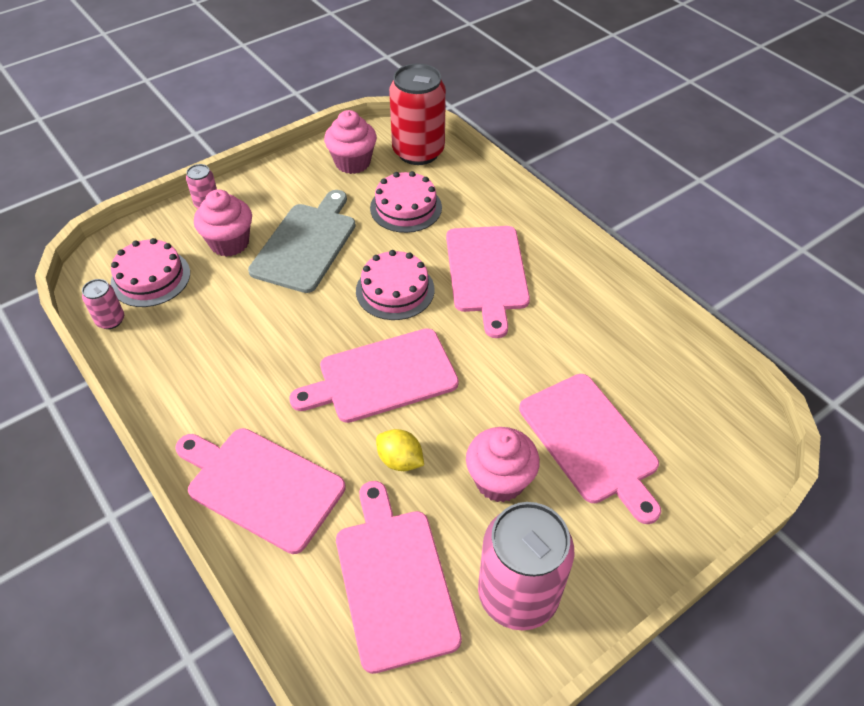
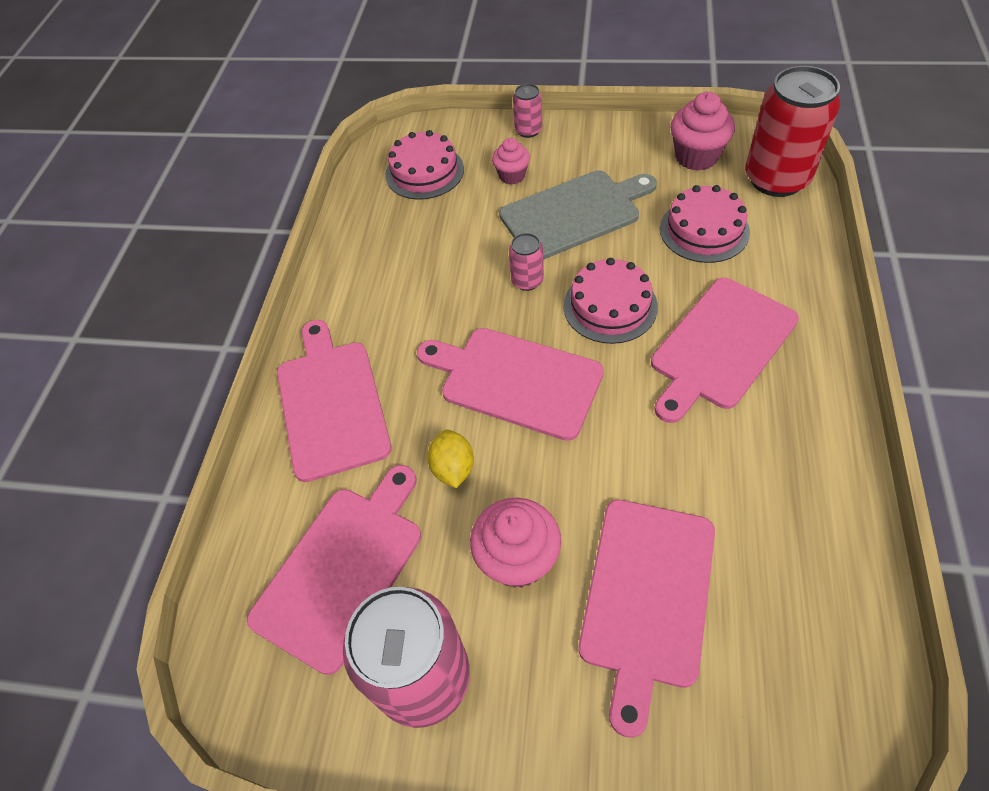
camera: 50 degrees right, 5 degrees up
(110, 320) = (364, 191): pink can -> pink can (527, 281)
(229, 243) = (512, 176): pink cupcake -> pink cupcake, size x0.62

